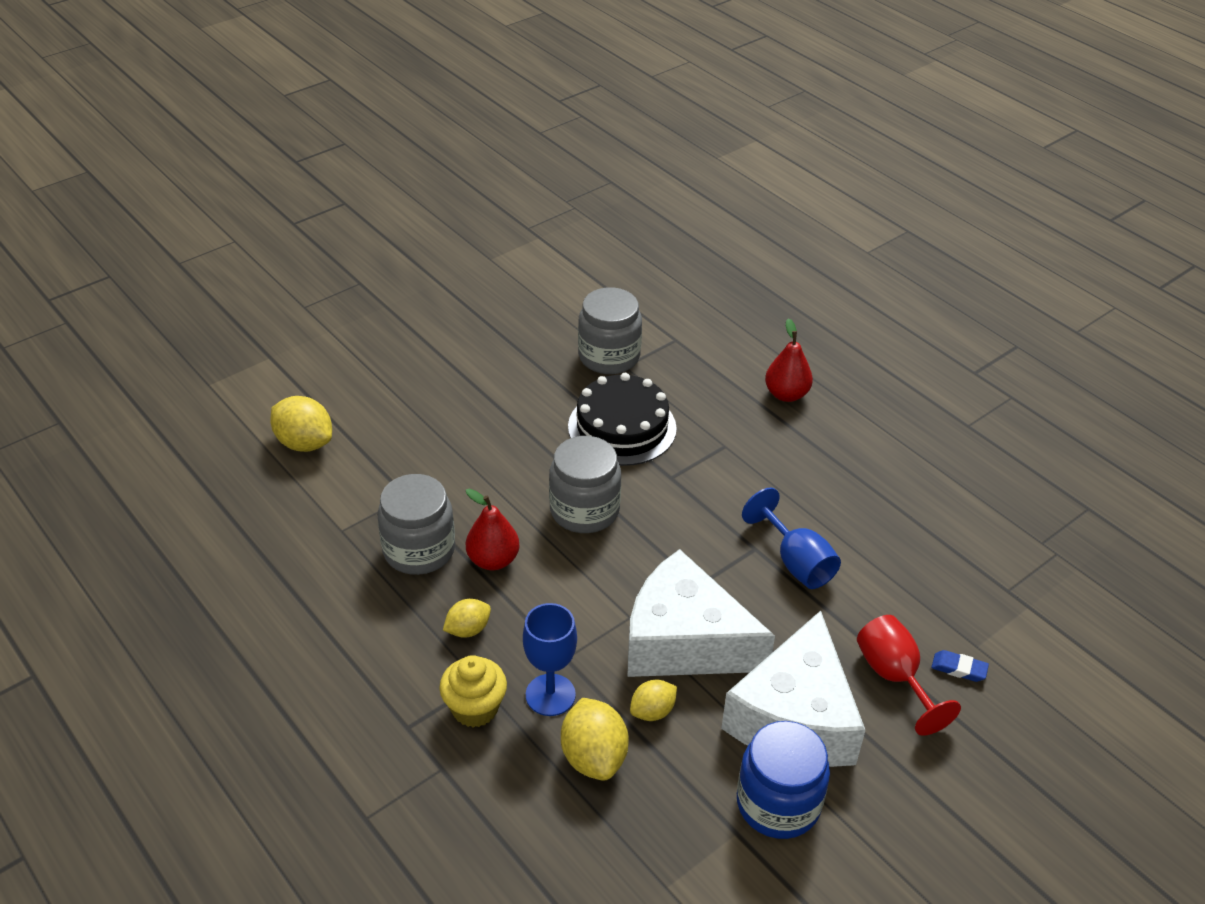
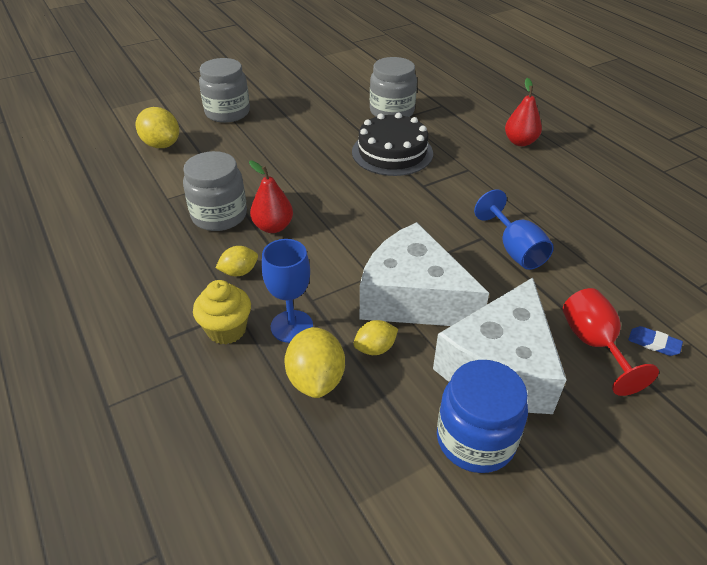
camera: 10 degrees right, 0 degrees up
(584, 510) = (352, 201): grey jar -> grey jar (227, 112)

